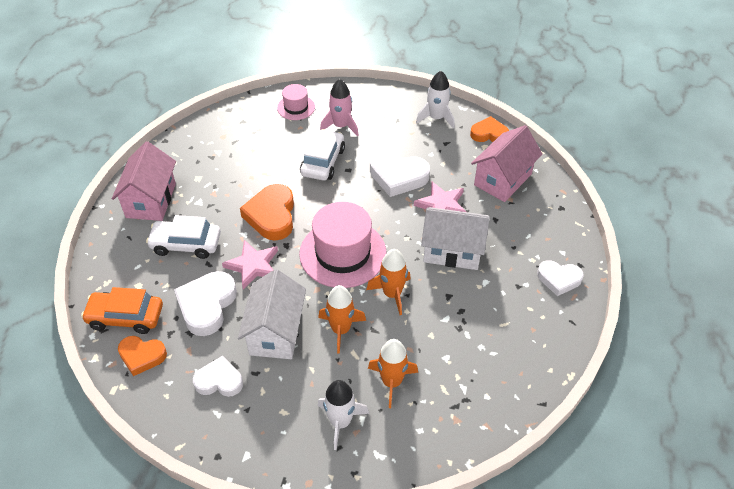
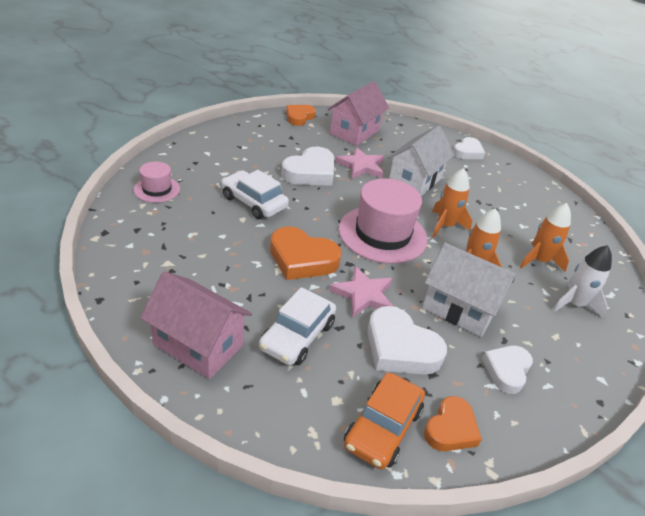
camera: 70 degrees left, 10 degrees down
(341, 126) = (214, 175): pink rocket -> none
(436, 118) = (256, 129): white rocket -> none
(502, 179) = (354, 132): pink house -> pink house turned 60 degrees clockwise

